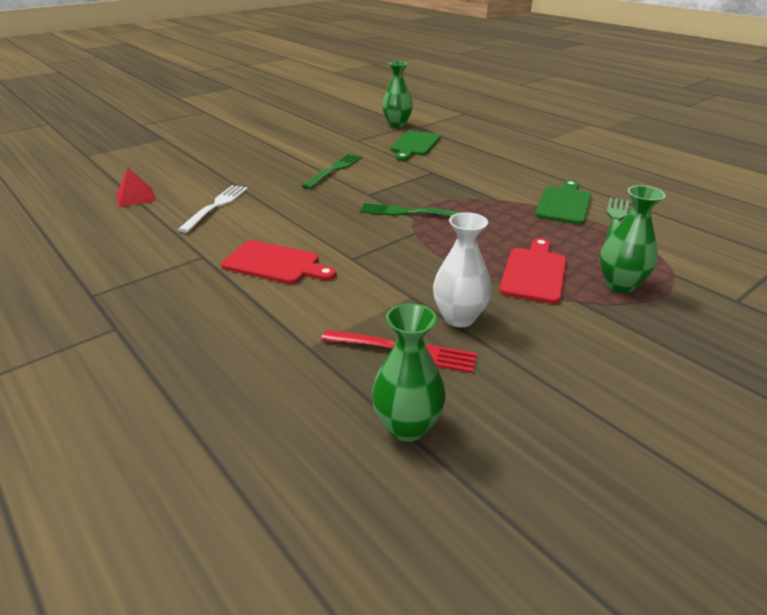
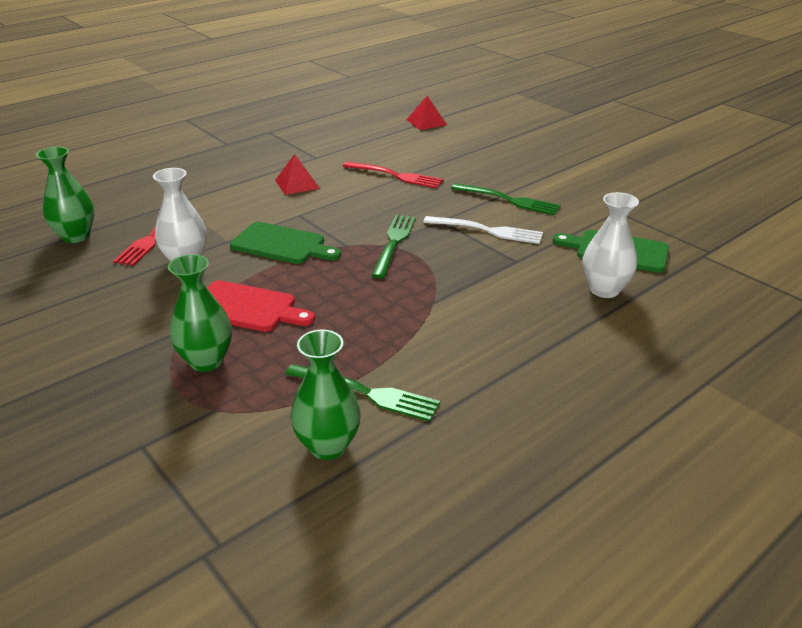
camera: 90 degrees right, 0 degrees up
(216, 206) = (408, 153): white fork -> white fork (487, 230)
(271, 212) = (395, 176): none -> red fork
(275, 264) = (297, 184): red cutting board -> red pyramid
(397, 124) = (704, 239): green vase -> green vase (328, 446)
(464, 152) = (604, 290): none -> white vase
(564, 204) = (420, 355): green cutting board -> green cutting board (282, 244)

